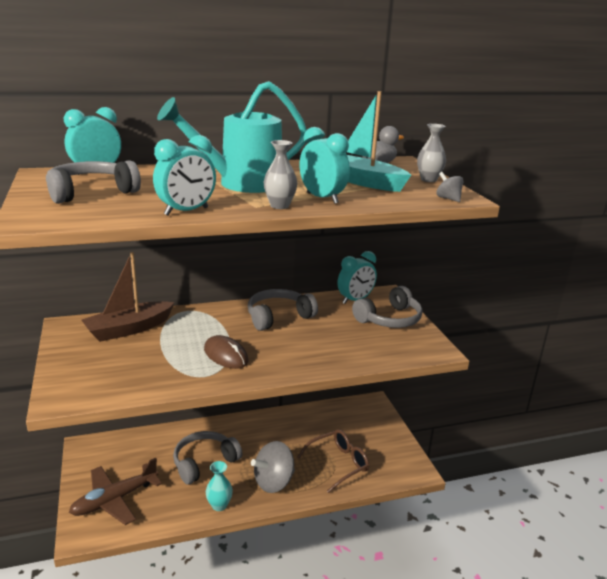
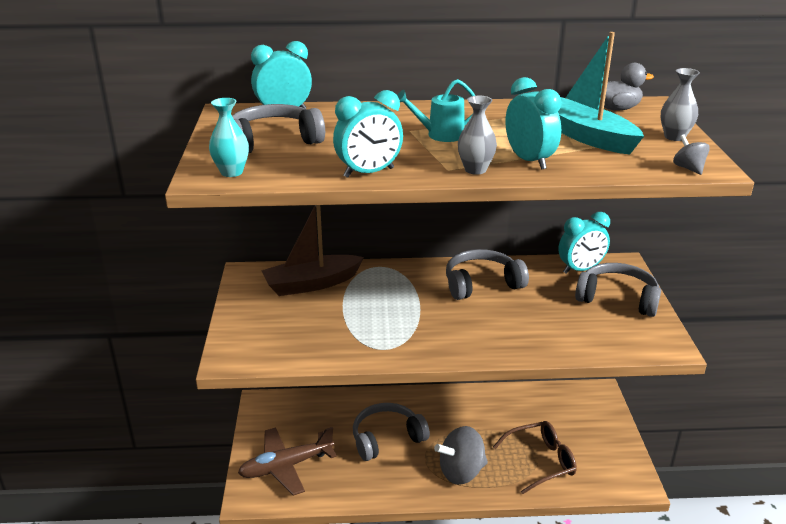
camera: 15 degrees right, 5 degrees up
(219, 505) = (396, 489): turquoise vase -> turquoise vase (231, 172)
(226, 355) = (412, 326): brown mouse -> none
(241, 184) = (440, 135): turquoise watering can -> turquoise watering can, size x0.50
(389, 319) = (617, 299): grey headphones -> grey headphones turned 135 degrees counterclockwise

